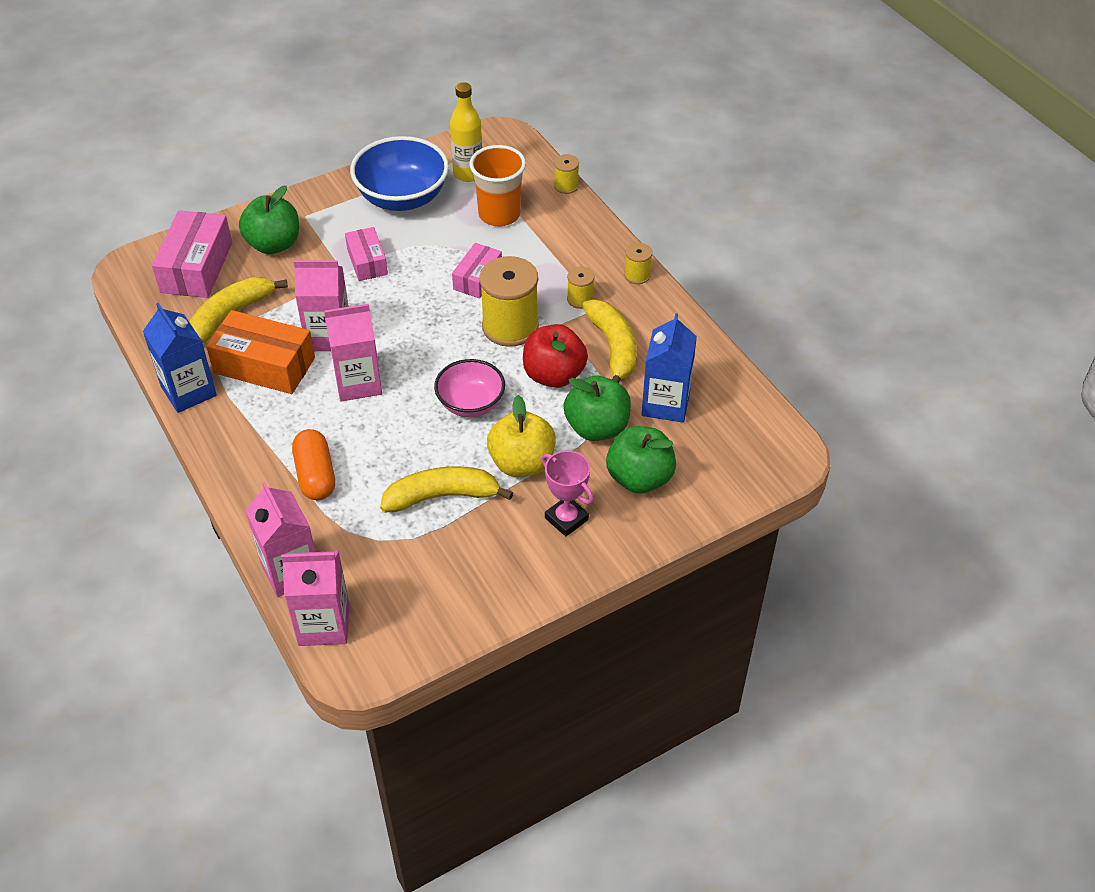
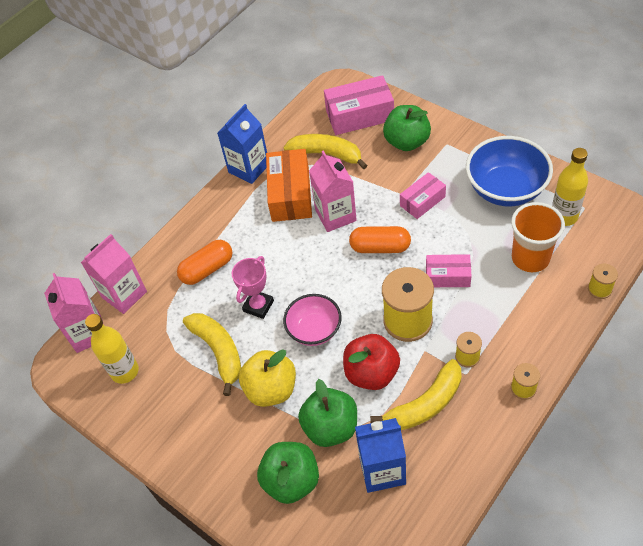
camera: 75 degrees right, 5 degrees up
(358, 383) = (300, 253): pink carton -> none
(402, 315) = (380, 247): none -> orange capsule
(409, 597) = (125, 371): none -> yellow bottle
(566, 519) = (229, 443): pink trophy -> pink trophy (258, 306)

